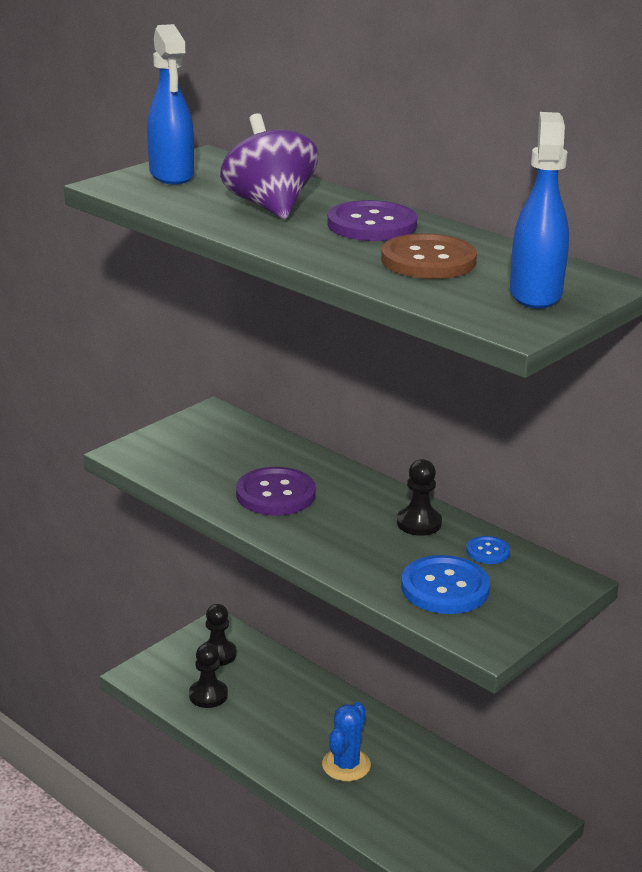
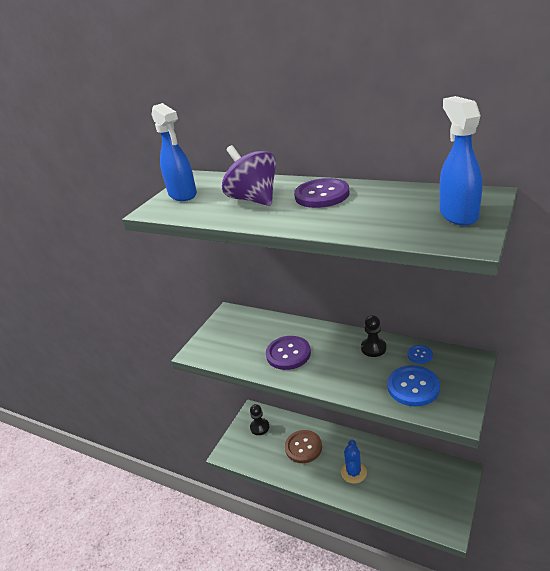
camera: 10 degrees left, 5 degrees up
(208, 695) = (266, 454): black pawn -> none
(428, 260) = (375, 209): brown button -> brown button (303, 447)

